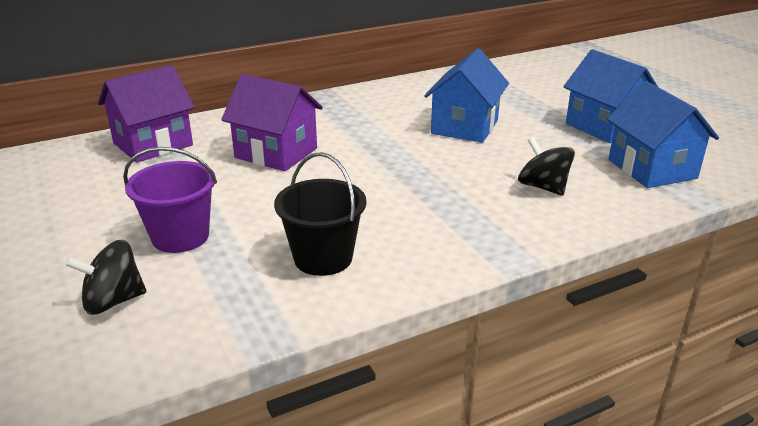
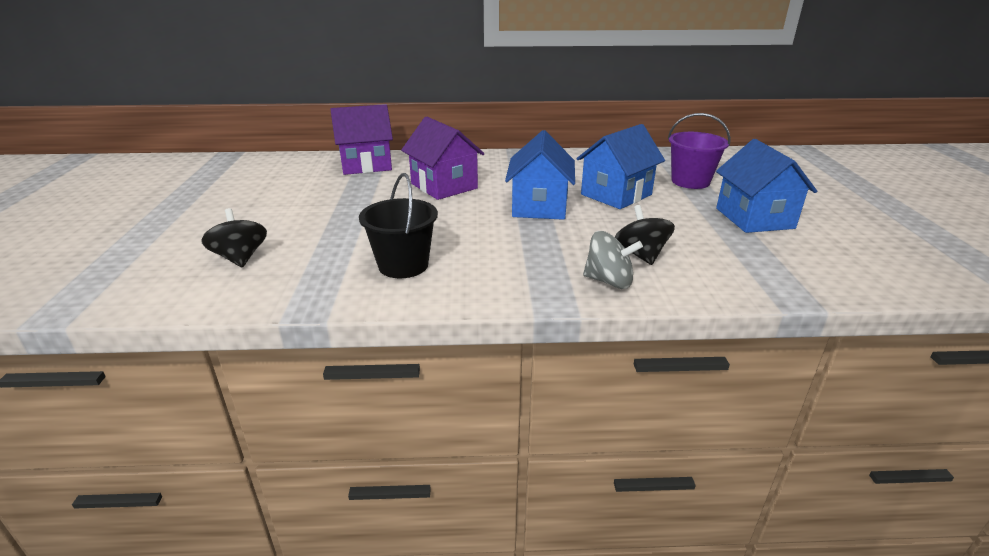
camera: 25 degrees right, 0 degrees up
(113, 301) = (240, 258): black spinning top -> black spinning top turned 60 degrees clockwise
(180, 237) = (322, 228): purple bucket -> purple bucket (690, 181)
(539, 222) = (609, 281): none -> grey spinning top
(652, 169) = (769, 262): blue house -> blue house (539, 207)

